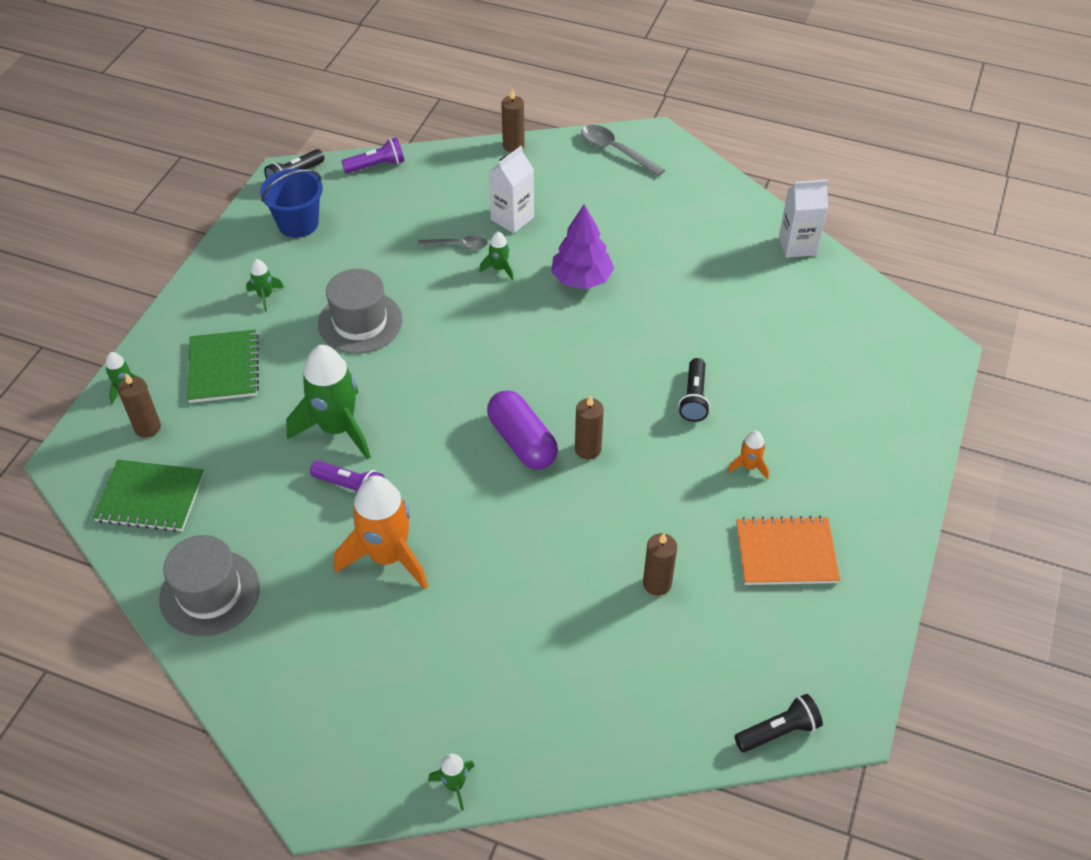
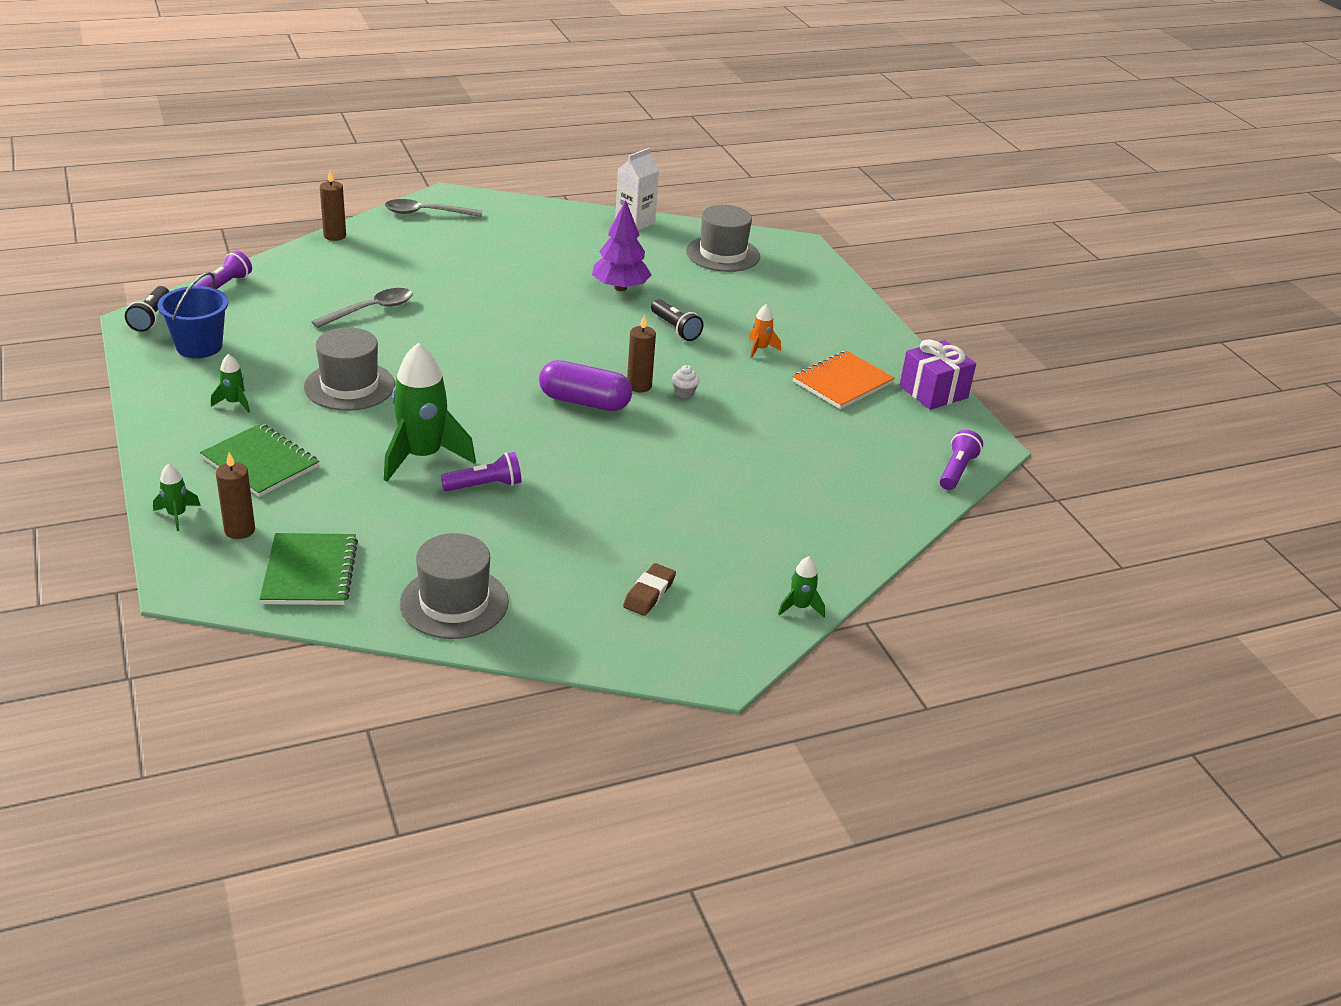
camera: 45 degrees left, 15 degrees down
(150, 497) = (310, 572): green notebook -> green notebook turned 60 degrees counterclockwise
(353, 683) = (649, 593): none -> brown eraser
(387, 556) = (572, 511): orange rocket -> none
(458, 245) = (371, 310): grey spoon -> grey spoon, size x1.52
(499, 268) = (426, 311): green rocket -> none
(512, 218) = (395, 279): white carton -> none
(581, 279) = (501, 294): purple tree -> purple tree (620, 288)
(619, 480) = (684, 393): none -> white cupcake
(657, 583) = (785, 435): brown candle -> none
(778, 731) = (956, 470): black flashlight -> purple flashlight
(844, 326) = (722, 254): none -> grey hat
(869, 619) = (933, 392): none -> purple gift

